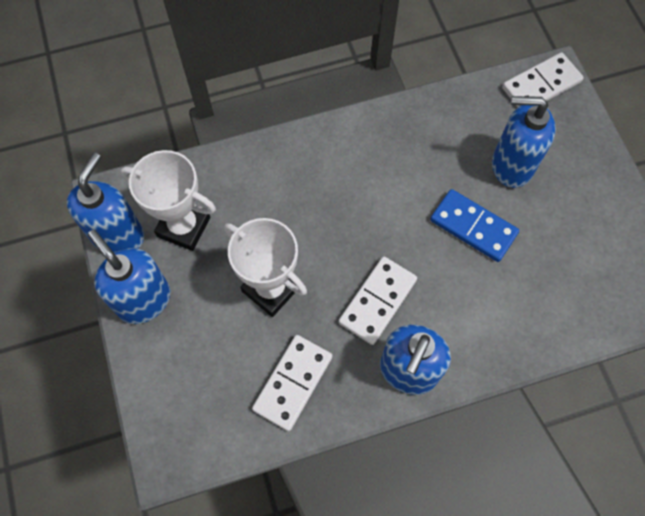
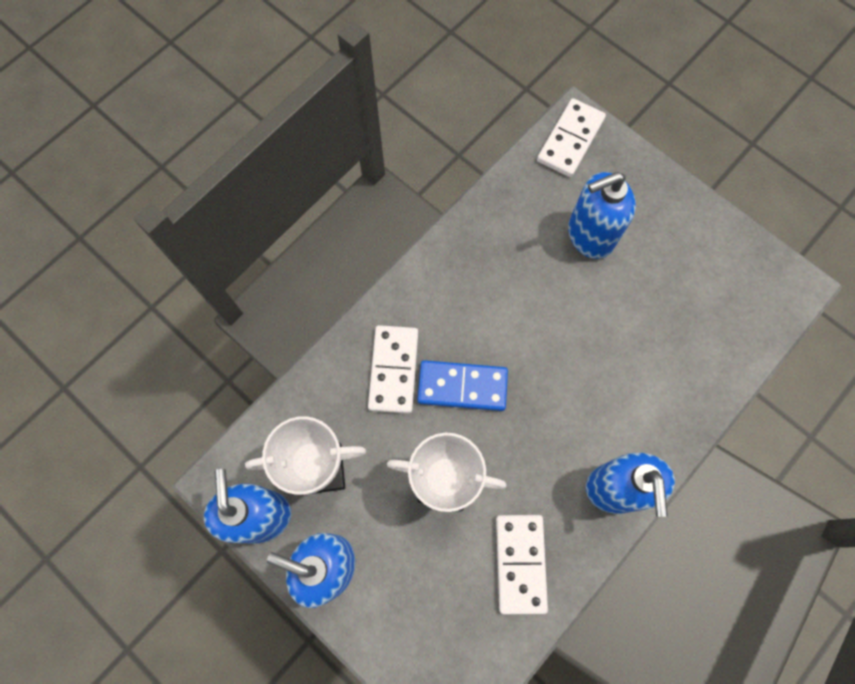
camera: 30 degrees left, 5 degrees up
(377, 301) = (549, 437): white domino -> white domino (393, 370)
(473, 227) = (591, 315): blue domino -> blue domino (462, 387)

